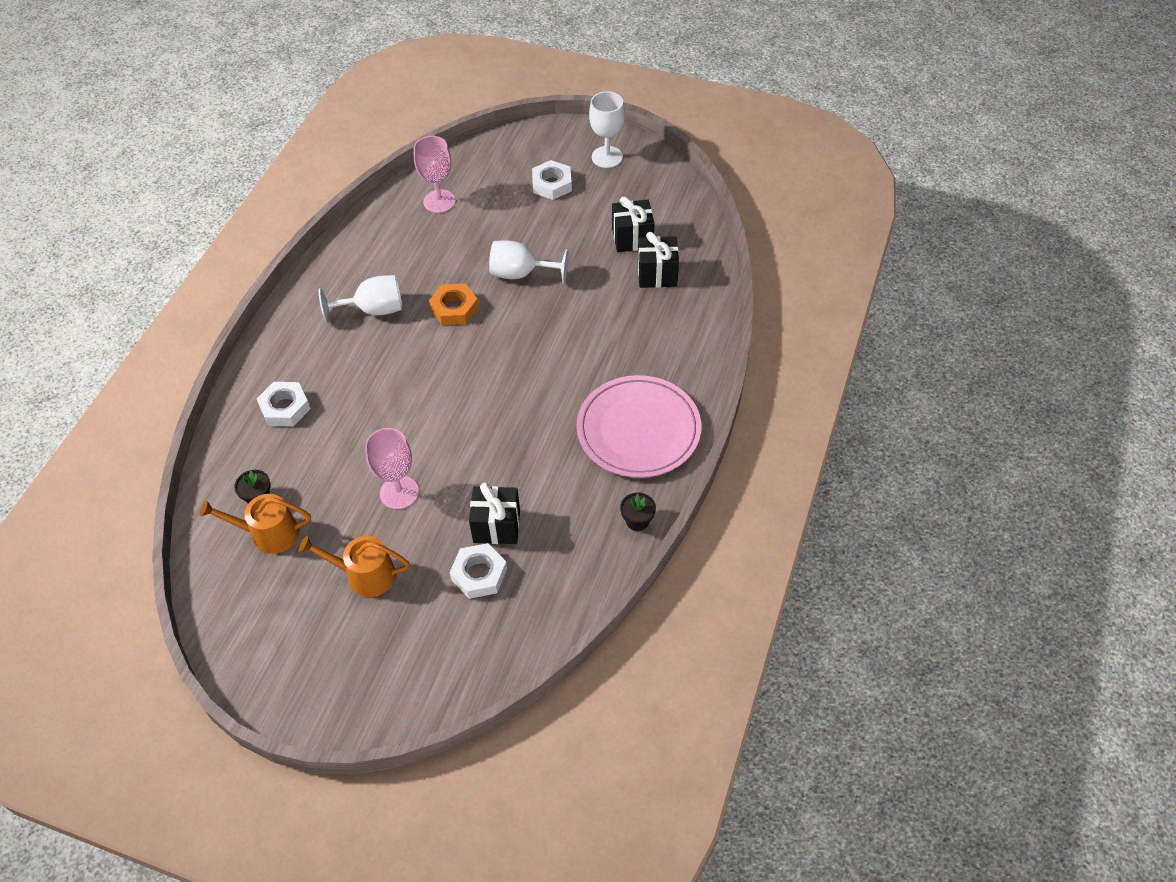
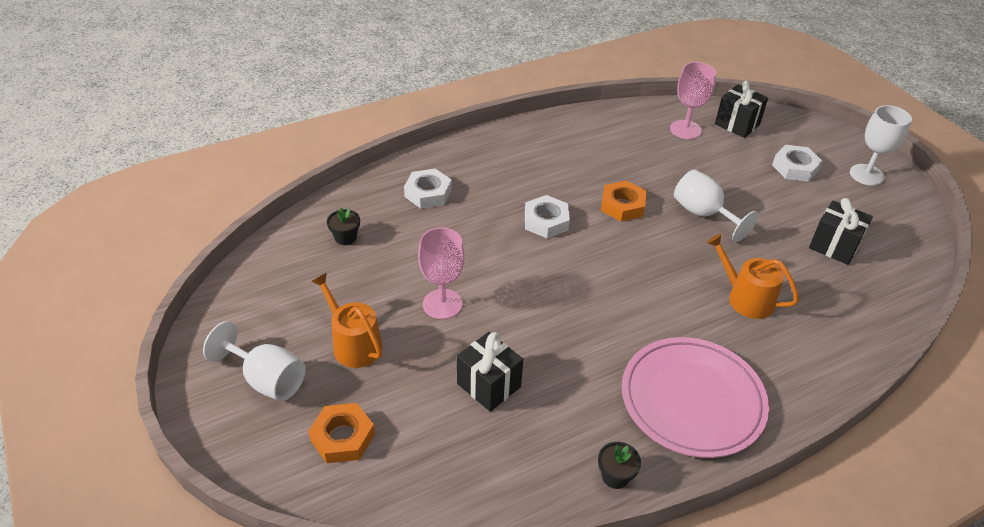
camera: 40 degrees right, 10 degrees down
(269, 534) = (325, 266): orange watering can -> orange watering can (745, 298)
(373, 310) = (559, 170): white goblet -> white goblet (267, 380)
(433, 644) = (343, 437): none -> orange nut
(479, 574) = (435, 411): white nut -> white nut (546, 221)
(657, 274) = (832, 287): black gift -> black gift (737, 124)

